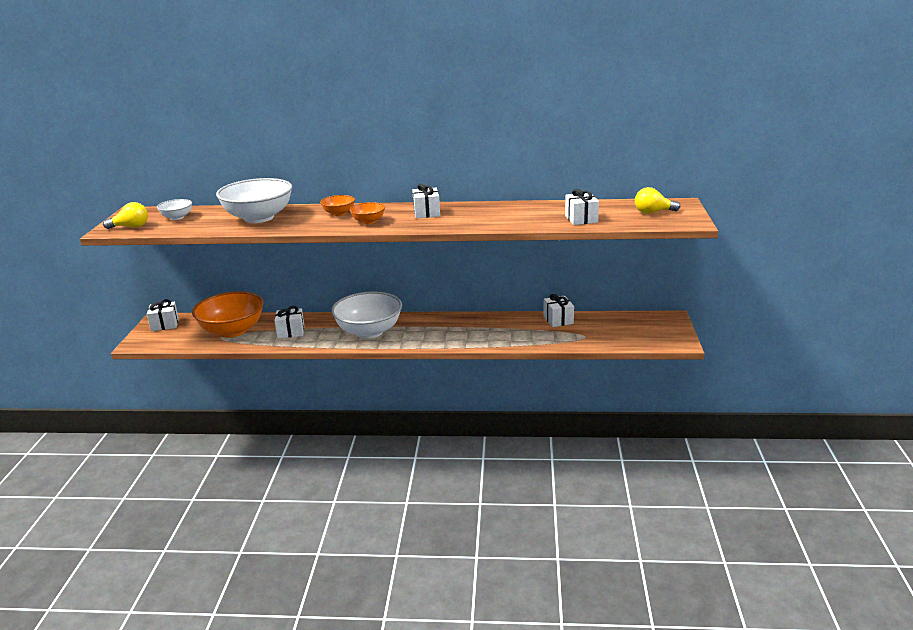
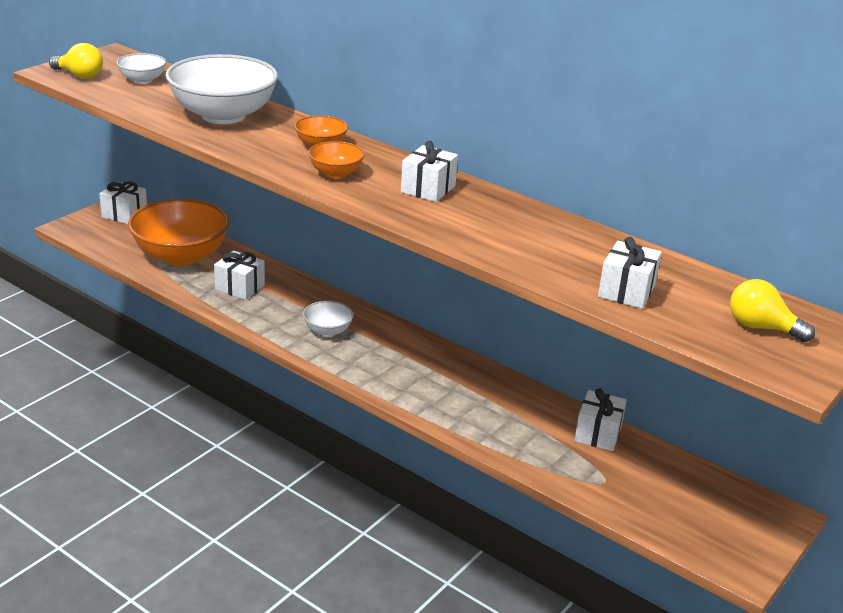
camera: 30 degrees right, 5 degrees up
(369, 331) = (327, 331): white bowl -> white bowl, size x0.47

